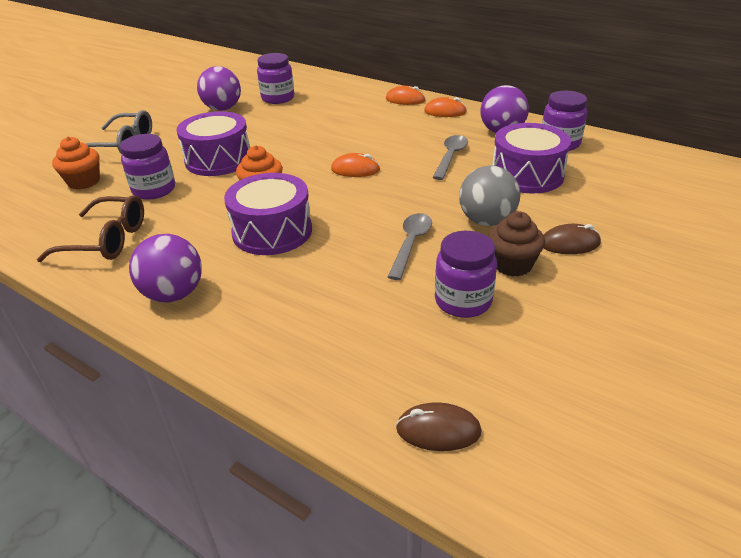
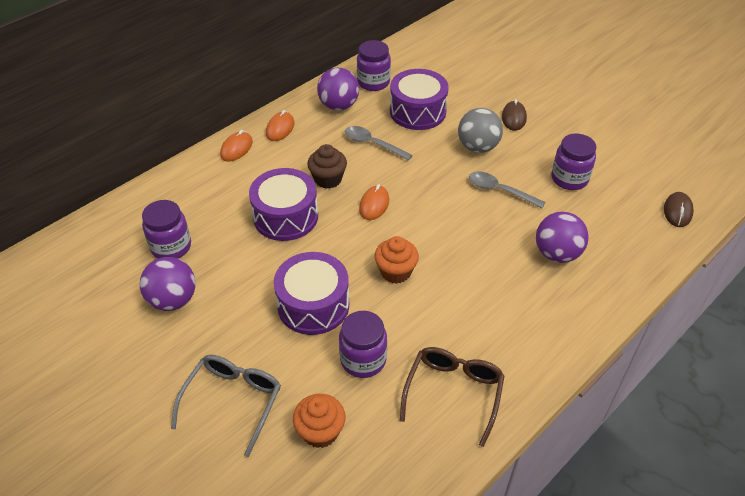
camera: 80 degrees left, 10 degrees up
(174, 294) = (545, 335): purple ball -> purple ball (557, 254)
(272, 231) = (465, 269): purple drum -> purple drum (285, 216)
(512, 264) = (533, 148): brown cupcake -> brown cupcake (328, 179)

